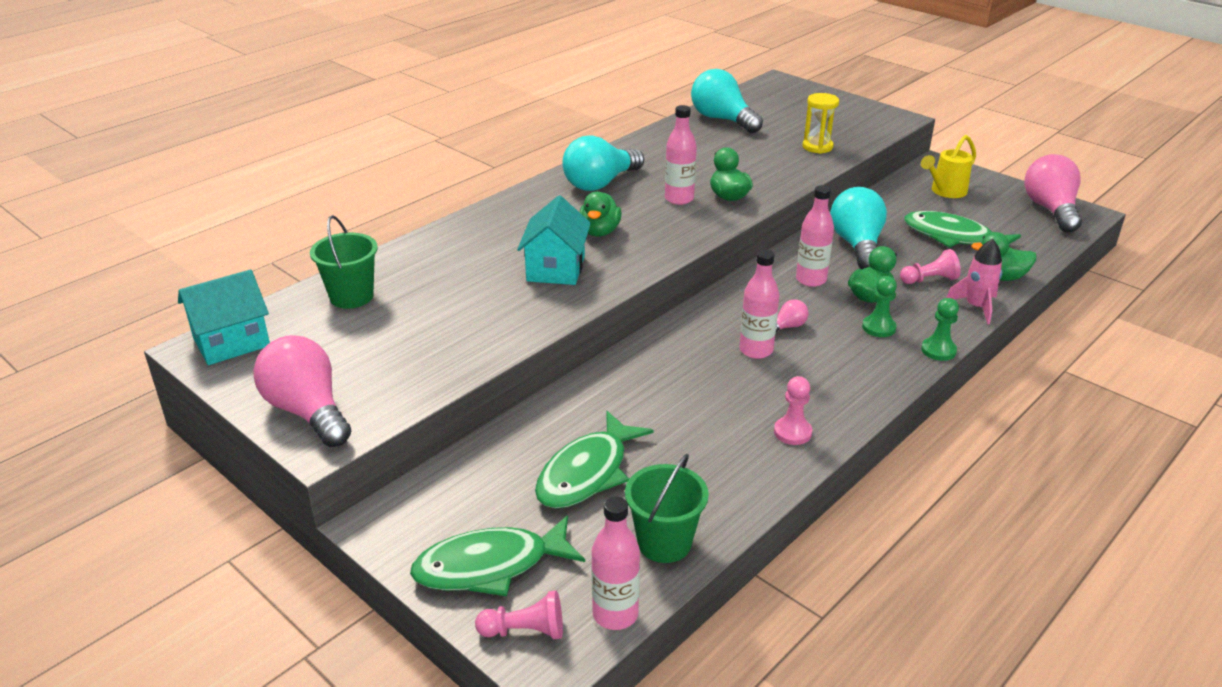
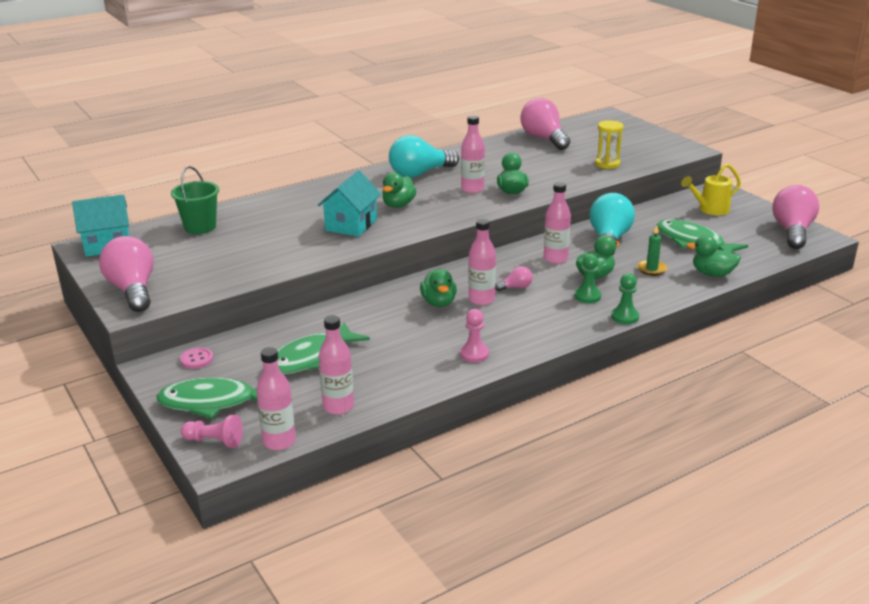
camera: 15 degrees right, 5 degrees down
(430, 500) = (197, 359): none -> pink button
(664, 543) = (338, 407): green bucket -> pink bottle
(705, 362) = (439, 302): none -> green duck
(722, 119) = (544, 139): turquoise light bulb -> pink light bulb
(929, 280) = (651, 269): pink pawn -> green candle
(976, 307) = (677, 292): pink rocket -> none

